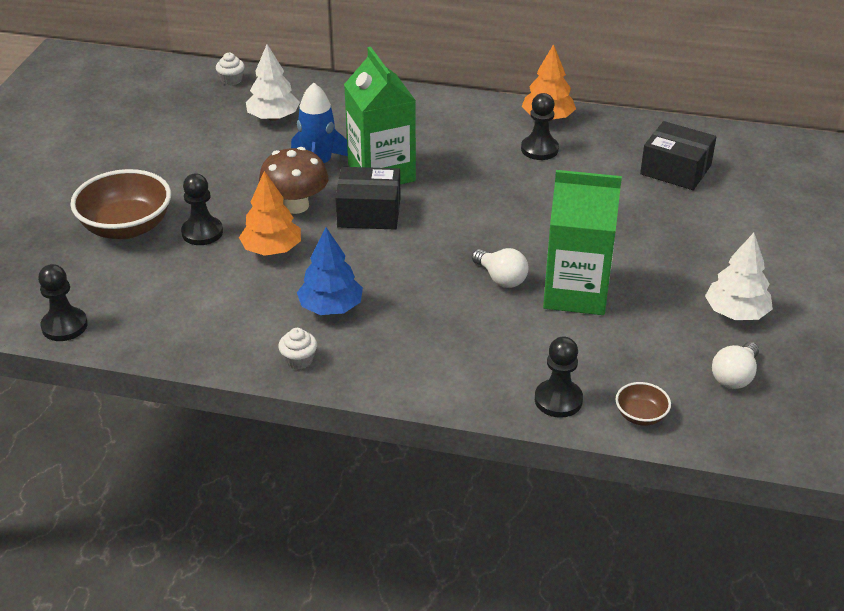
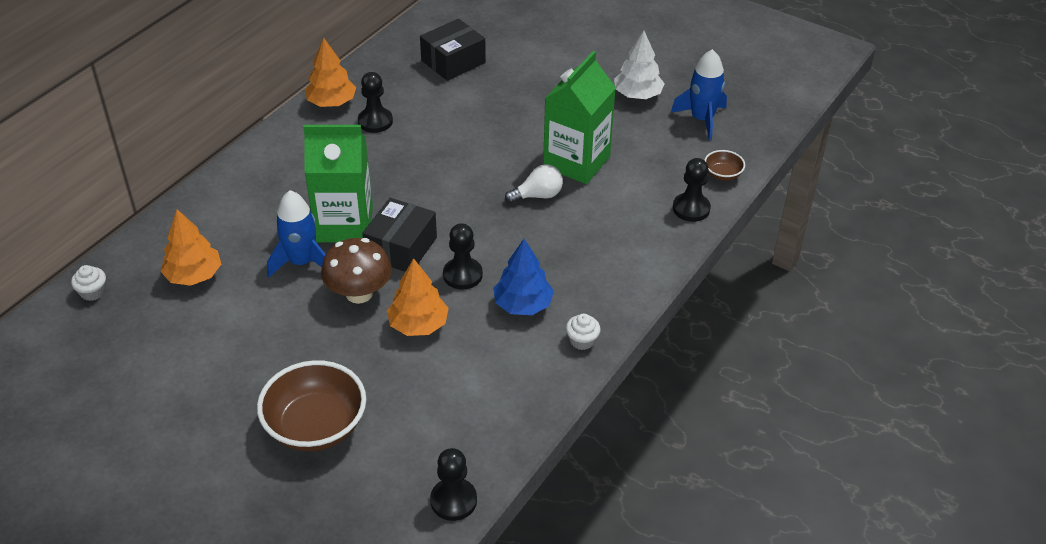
camera: 70 degrees left, 5 degrees up
(202, 232) = (361, 369): black pawn -> black pawn (462, 275)
(273, 117) = (194, 275): white tree -> orange tree
(734, 377) = (702, 119): white light bulb -> blue rocket

